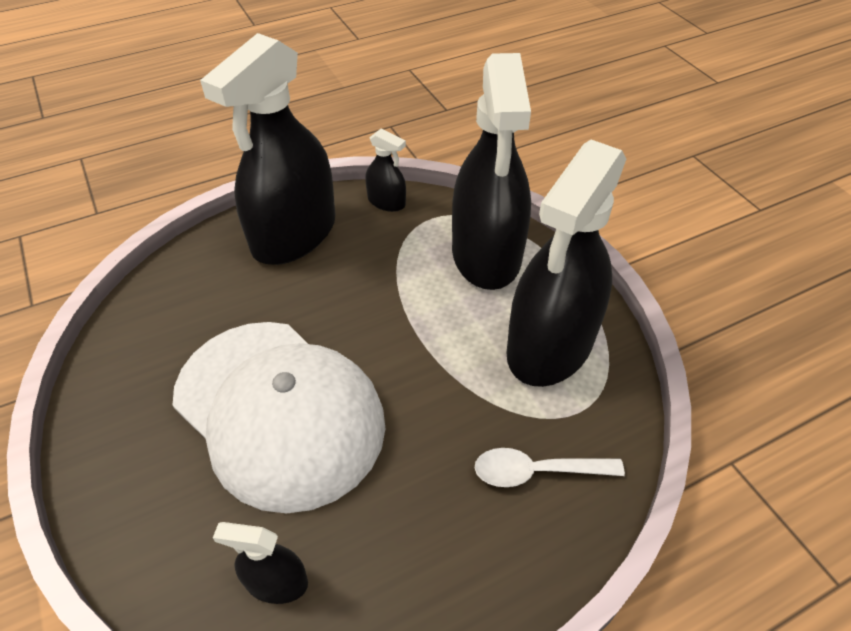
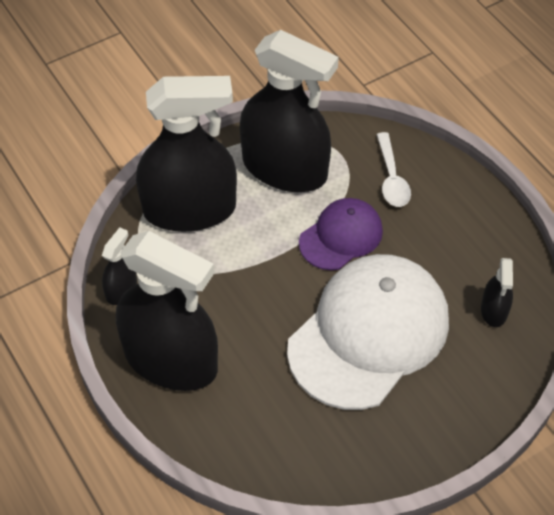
camera: 95 degrees left, 5 degrees up
(435, 396) = (341, 236): none -> purple cap

